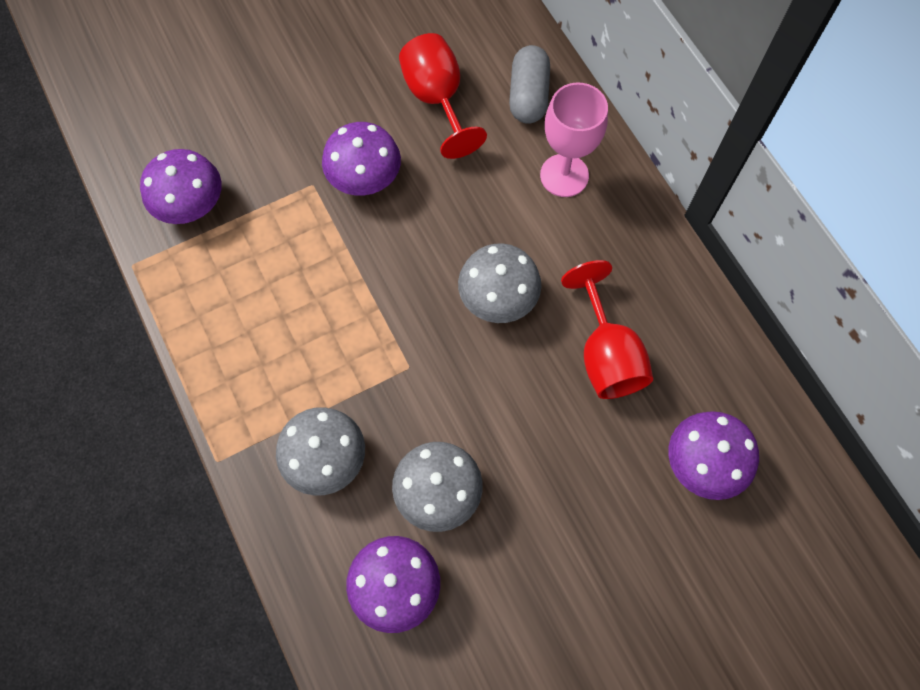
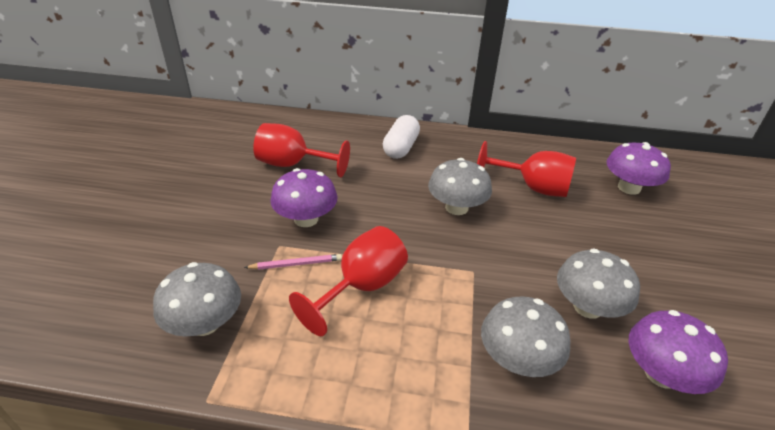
camera: 55 degrees left, 30 degrees down
(191, 204) = (205, 323): purple mushroom -> grey mushroom
(301, 216) = (296, 264): none -> pink pencil
(314, 287) = (361, 287): none -> red goblet
(528, 96) = (336, 135): grey capsule -> none
(564, 175) = (401, 148): pink goblet -> white capsule

